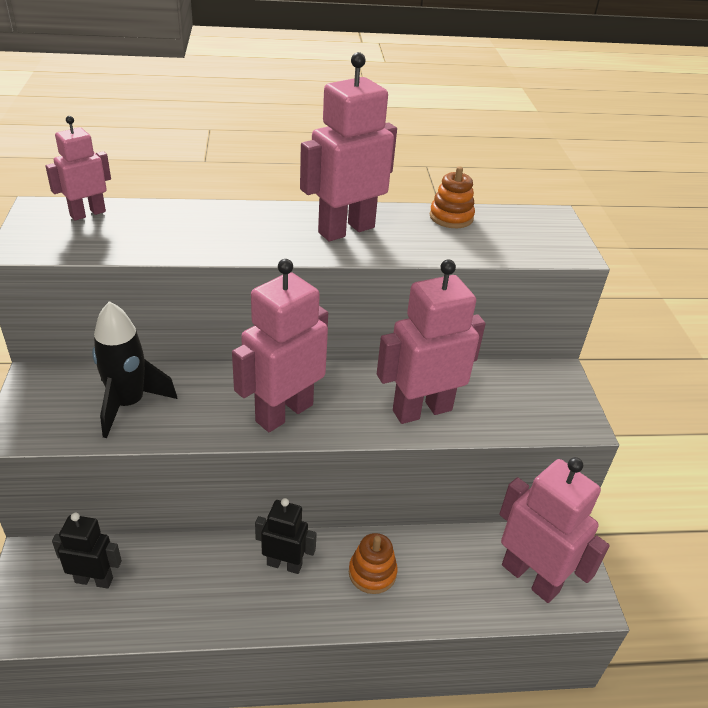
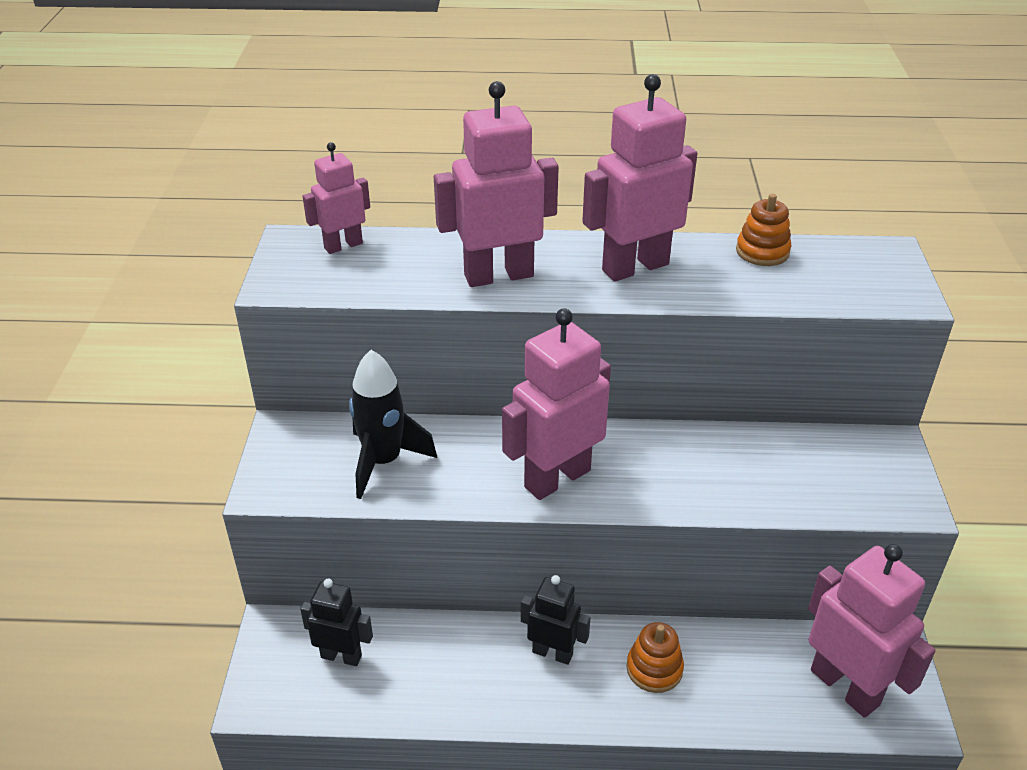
camera: 10 degrees right, 0 degrees up
(422, 410) = (718, 481): pink robot -> pink robot (498, 275)

